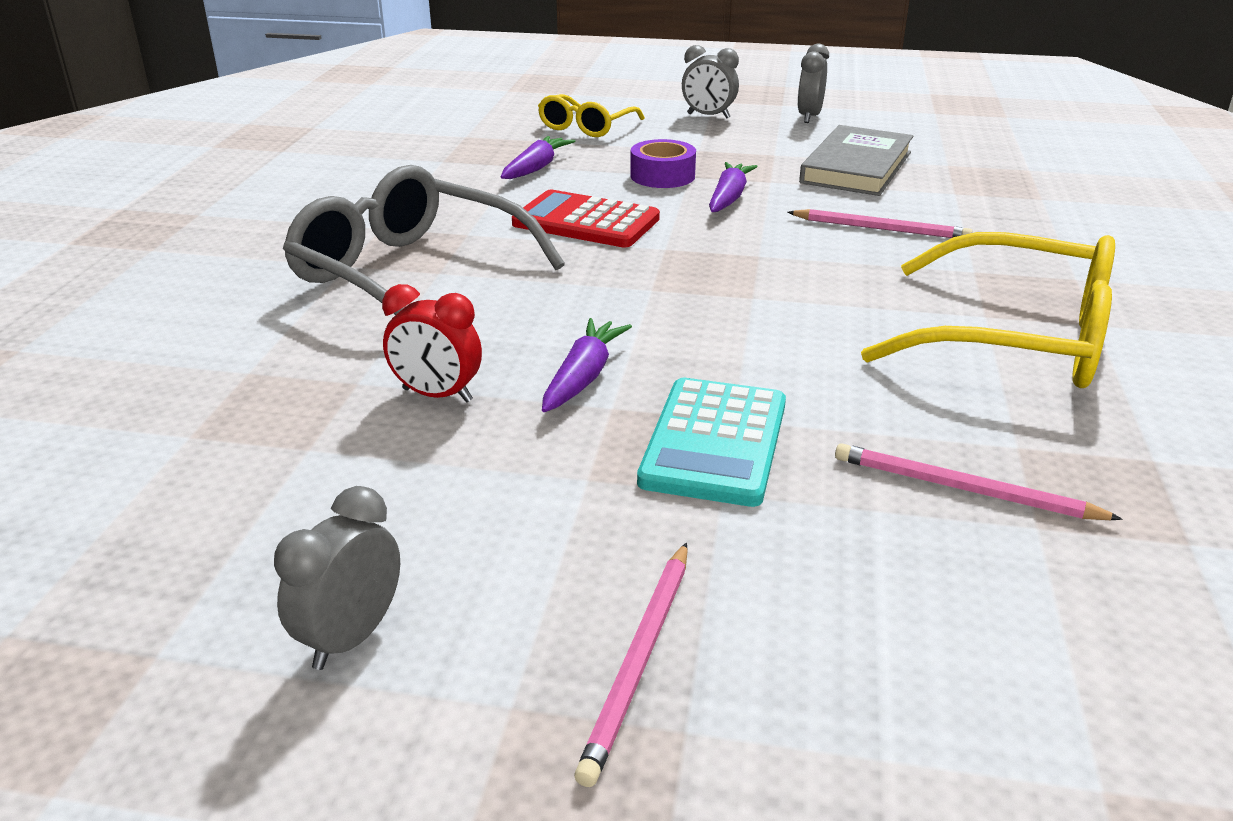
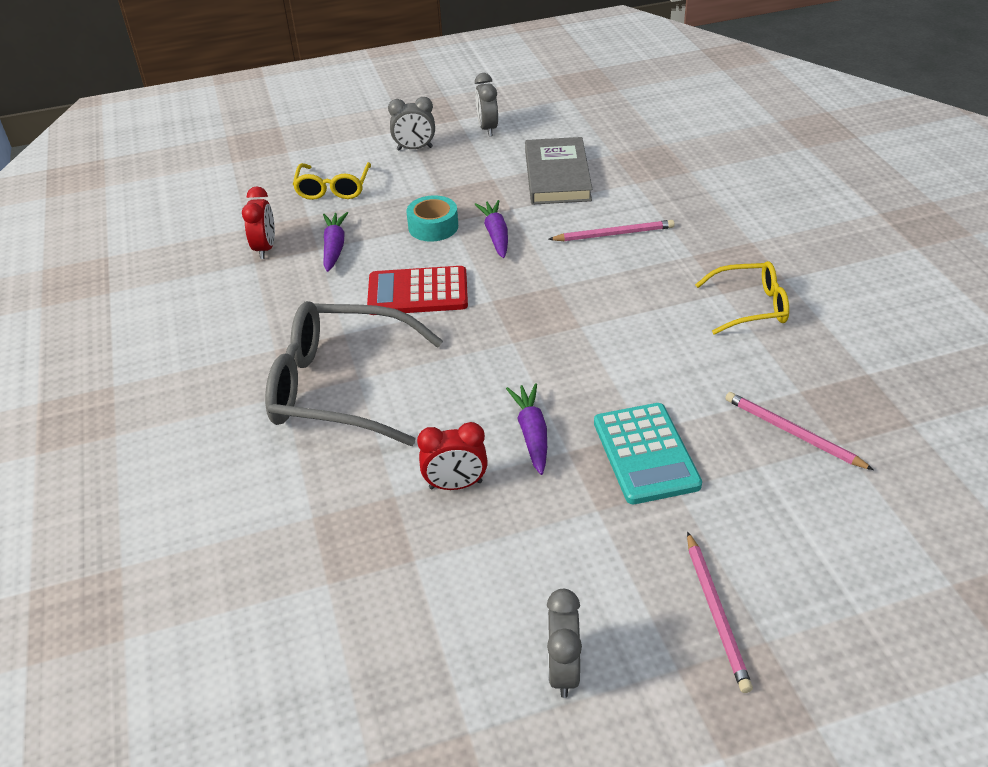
camera: 25 degrees left, 10 degrees up
(465, 153) = (265, 248): none -> red clock
(662, 176) = (433, 227): purple tape -> turquoise tape
(963, 489) = (792, 433): pink pencil -> pink pencil turned 45 degrees clockwise
(1016, 339) = (750, 306): yellow glasses -> yellow glasses, size x0.56

